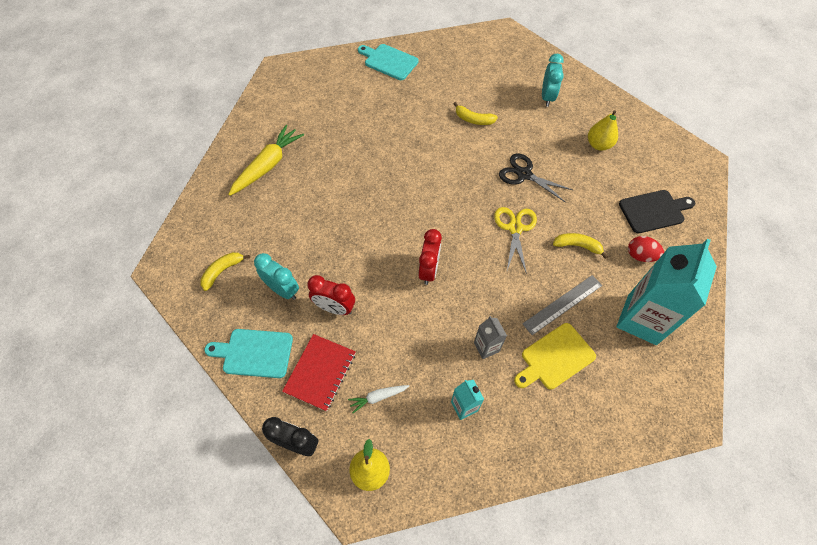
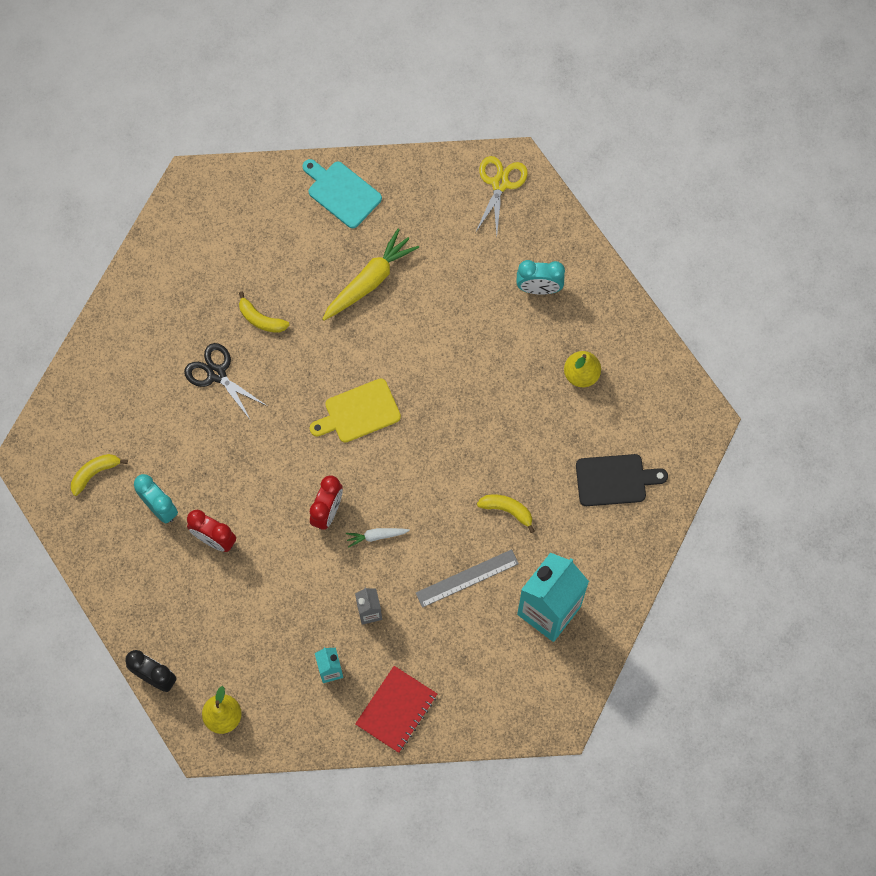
camera: 10 degrees right, 10 degrees up
(254, 353) = (121, 576): turquoise cutting board -> none
(268, 165) = (160, 337): yellow carrot -> yellow carrot (369, 281)
(320, 372) = (188, 609): red notebook -> red notebook (396, 710)
(378, 397) = (244, 645): white carrot -> white carrot (376, 536)
(473, 119) = (432, 309): yellow banana -> yellow banana (261, 319)
(515, 228) = (441, 475): yellow scissors -> yellow scissors (500, 183)
(524, 174) = (473, 402): black scissors -> black scissors (216, 374)
(547, 97) = (539, 288): turquoise clock -> turquoise clock turned 75 degrees clockwise
(555, 358) = (440, 636): yellow cutting board -> yellow cutting board (359, 412)
(640, 255) = (576, 535): red egg -> none

